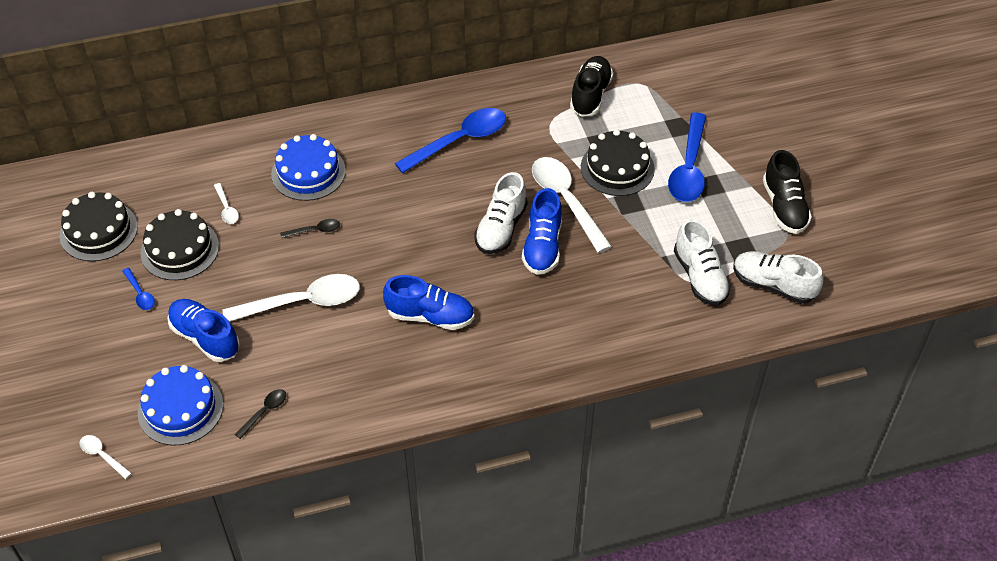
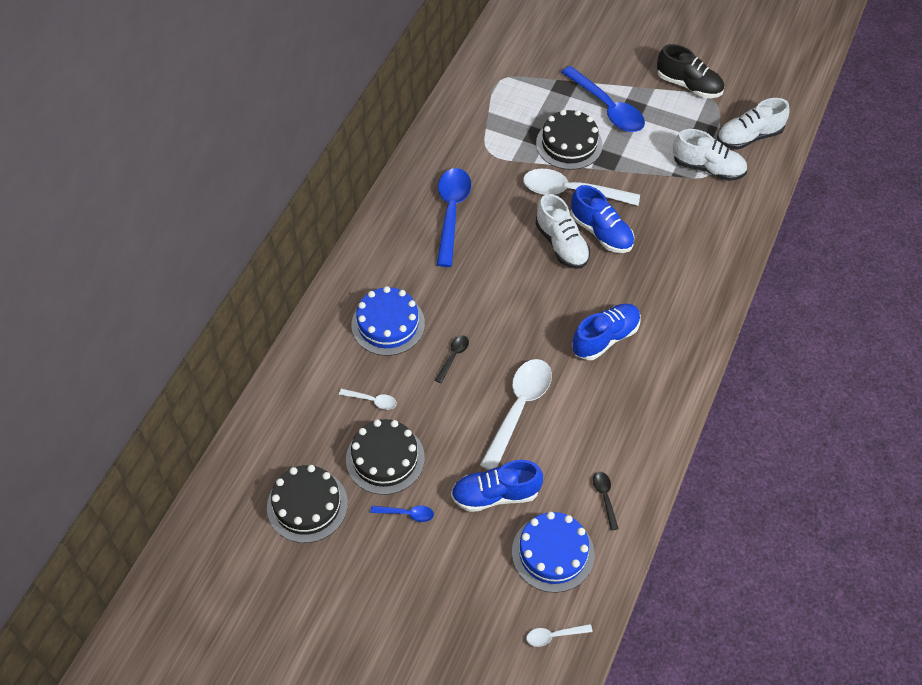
camera: 50 degrees left, 5 degrees up
(590, 95) = (485, 111): black shoe -> none

